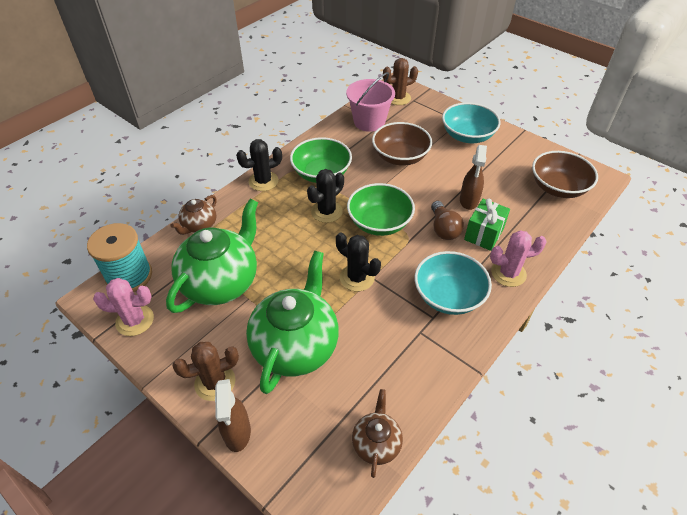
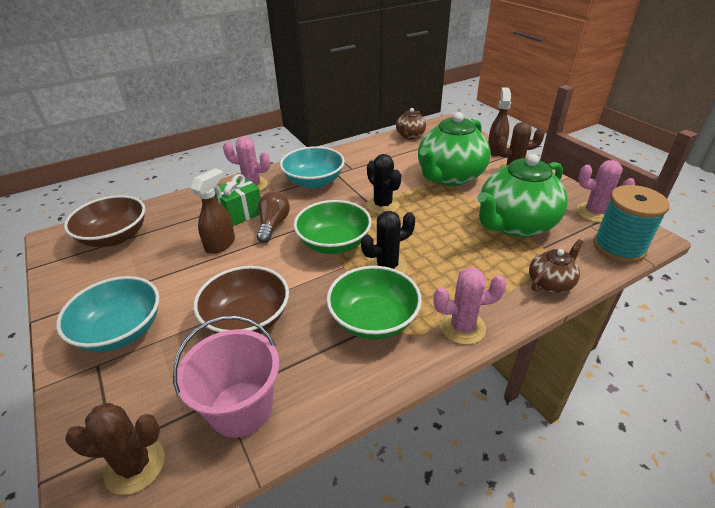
camera: 160 degrees left, 10 degrees down
(263, 181) = (462, 327): black cactus -> pink cactus

